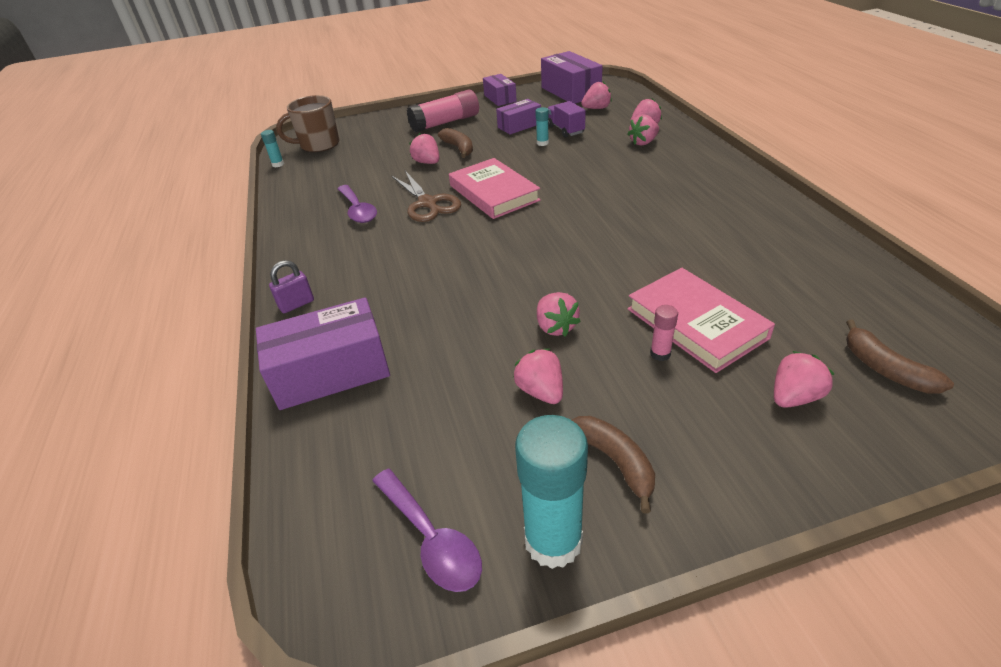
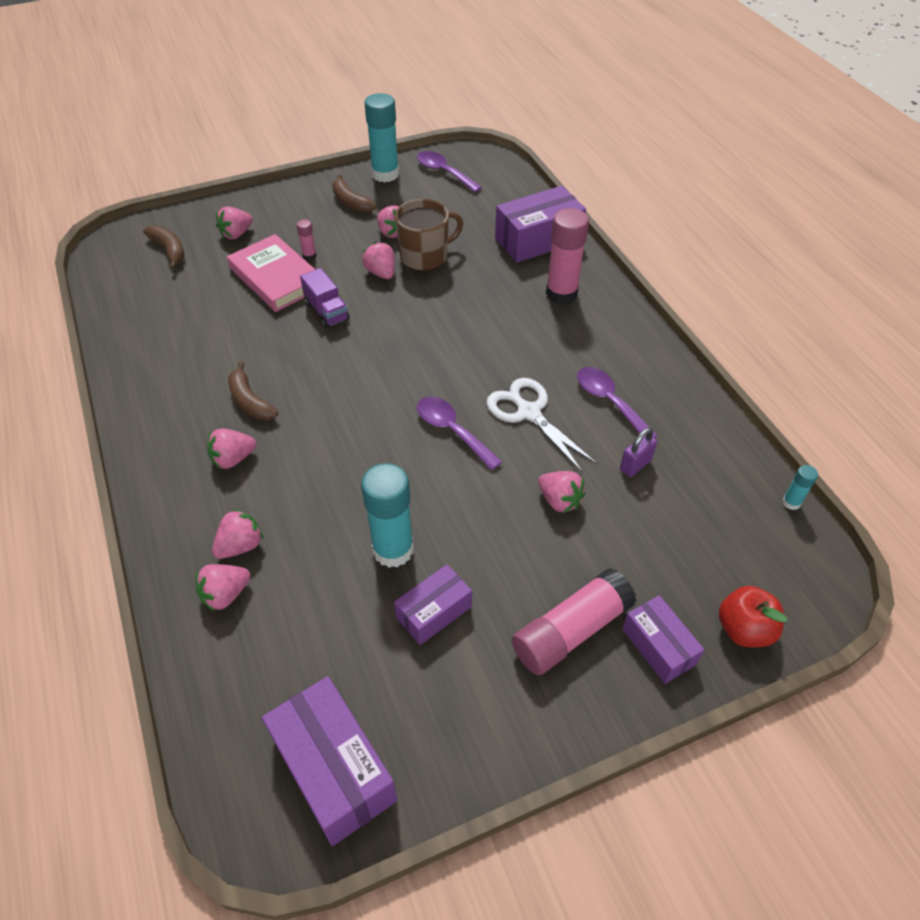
camera: 170 degrees right, 10 degrees up
(296, 304) = (599, 287): purple padlock -> purple padlock (635, 465)
(319, 145) = (765, 560): brown mug -> brown mug (425, 256)
(344, 298) = (561, 293): none -> pink glue stick
(354, 125) = (744, 629): none -> red apple
(428, 203) = (528, 412): brown scissors -> white scissors
(459, 148) = (523, 539): brown banana -> brown banana (250, 401)
(493, 193) = (452, 431): pink book -> purple spoon
(500, 98) = (485, 743): purple box -> purple box (658, 646)
(542, 143) = (393, 550): turquoise glue stick -> turquoise glue stick, size x2.19
(565, 130) = (355, 592): purple truck -> purple truck (327, 311)
(596, 108) = (292, 676): pink strawberry -> pink strawberry (233, 459)

